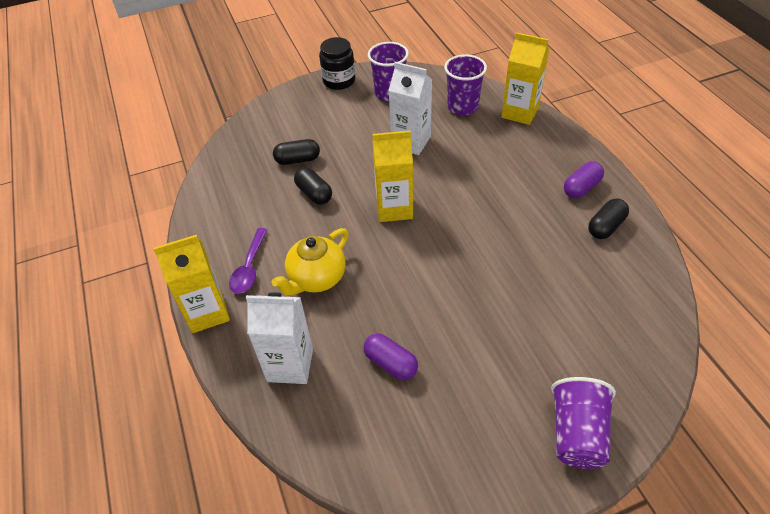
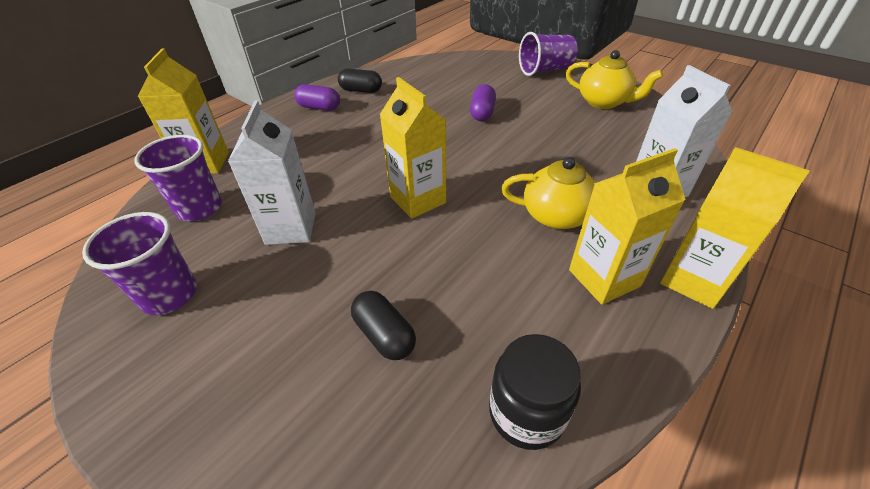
camera: 120 degrees left, 5 degrees down
(249, 268) = (604, 278): purple spoon -> yellow carton
(314, 194) = (441, 278): black capsule -> none
(339, 81) = (128, 390): black jar -> black jar (526, 412)
(390, 363) = (586, 141): purple capsule -> purple capsule (482, 113)
(454, 440) = (603, 102): none -> yellow teapot

